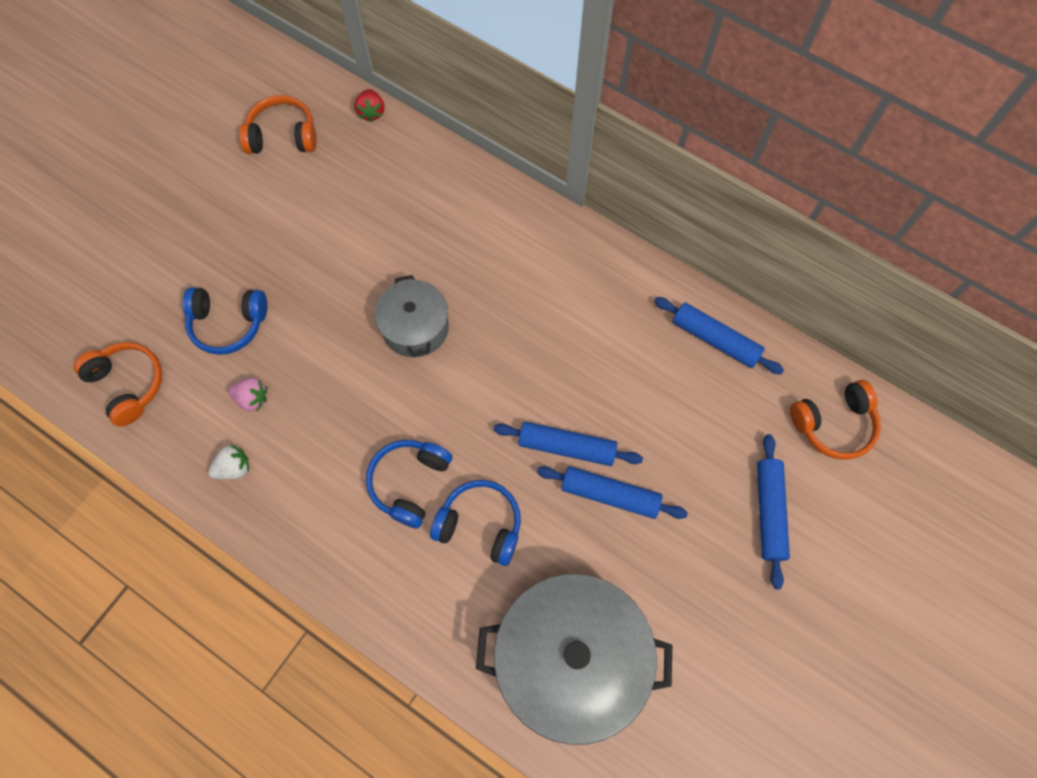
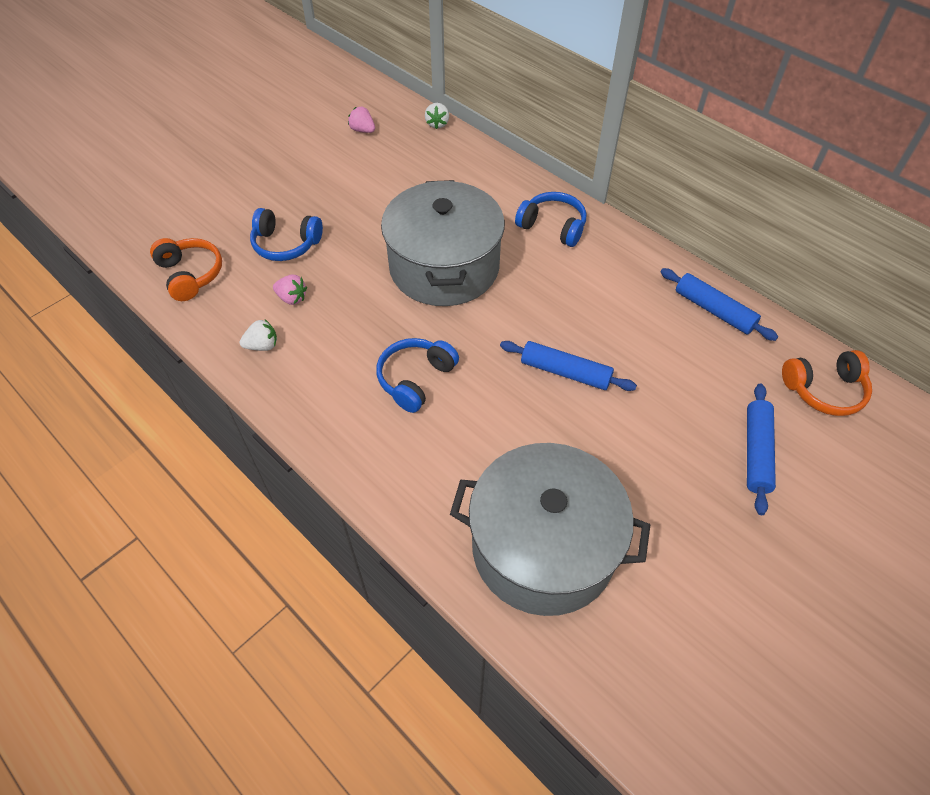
camera: 10 degrees right, 15 degrees down
(283, 136) = (362, 130): orange headphones -> pink strawberry
(371, 112) = (437, 124): red strawberry -> white strawberry
(415, 327) = (444, 267): grey pot -> grey pot, size x1.86
(480, 525) = (474, 421): blue headphones -> blue headphones (553, 226)
(610, 495) = (601, 415): blue rolling pin -> none

